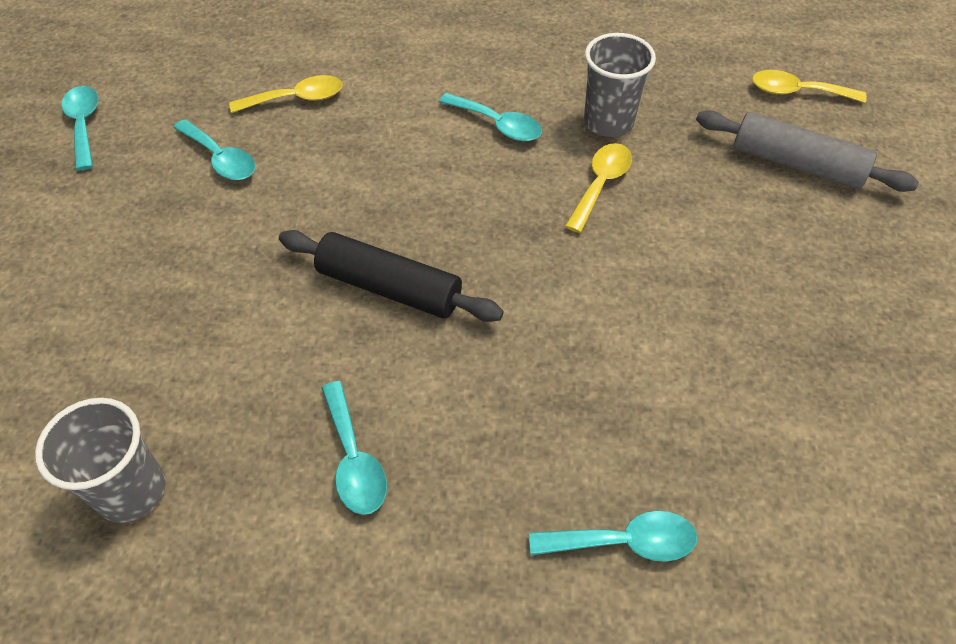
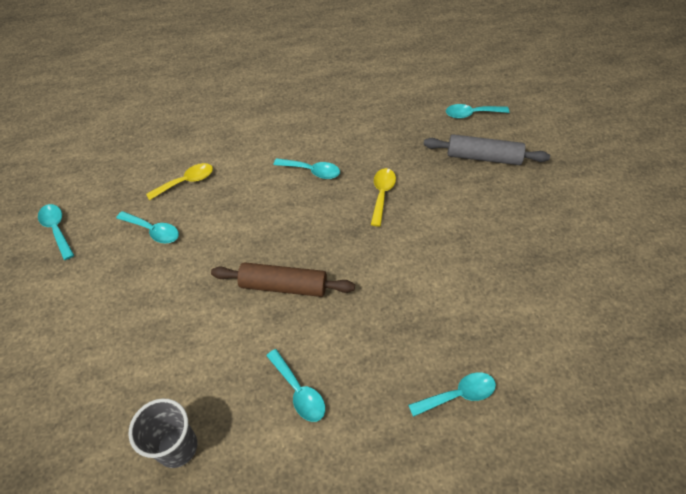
camera: 15 degrees left, 0 degrees up
(389, 287) = (283, 286): black rolling pin -> brown rolling pin
(608, 122) = (374, 155): grey cup -> none
(797, 92) = (471, 114): yellow spoon -> turquoise spoon

